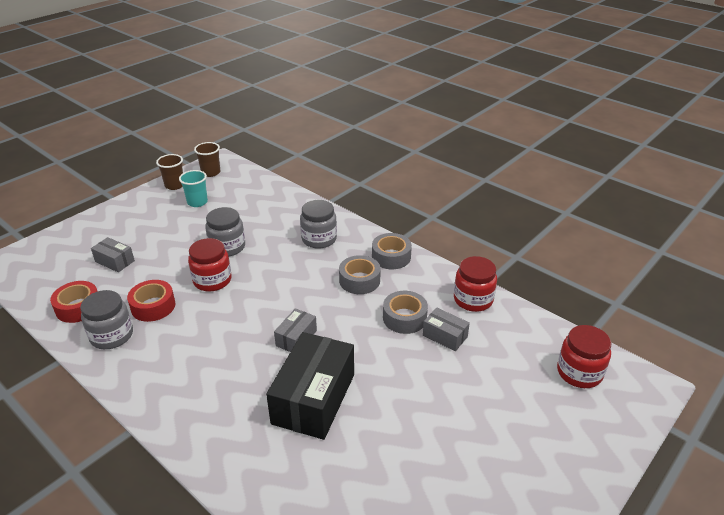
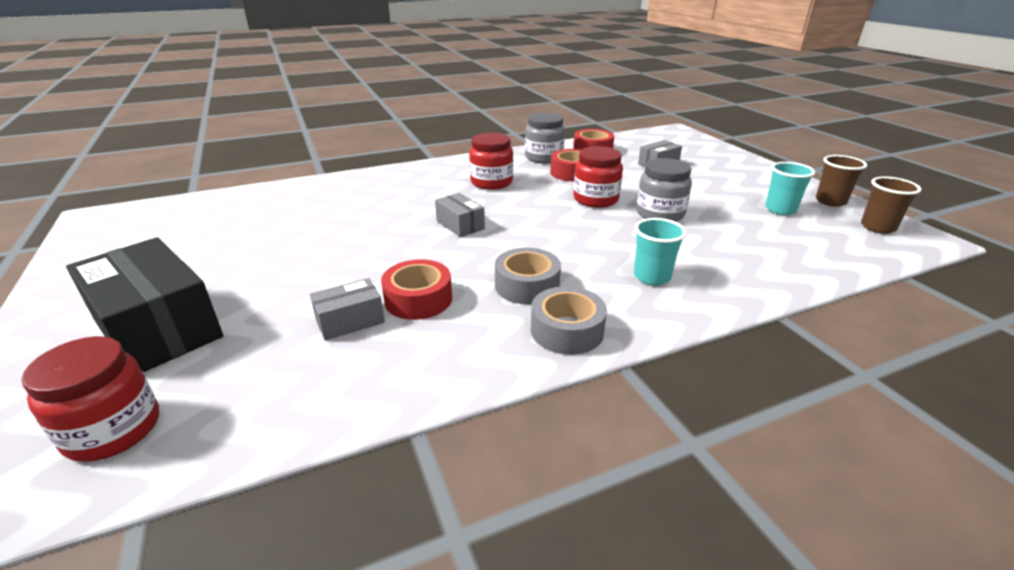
camera: 115 degrees right, 5 degrees down
(314, 398) = (371, 218): black box -> black box (158, 328)
(319, 239) = (652, 277): grey jar -> turquoise cup
(404, 318) = (418, 299): grey tape -> red tape
(473, 299) = (387, 381): red jar -> red jar (491, 182)

